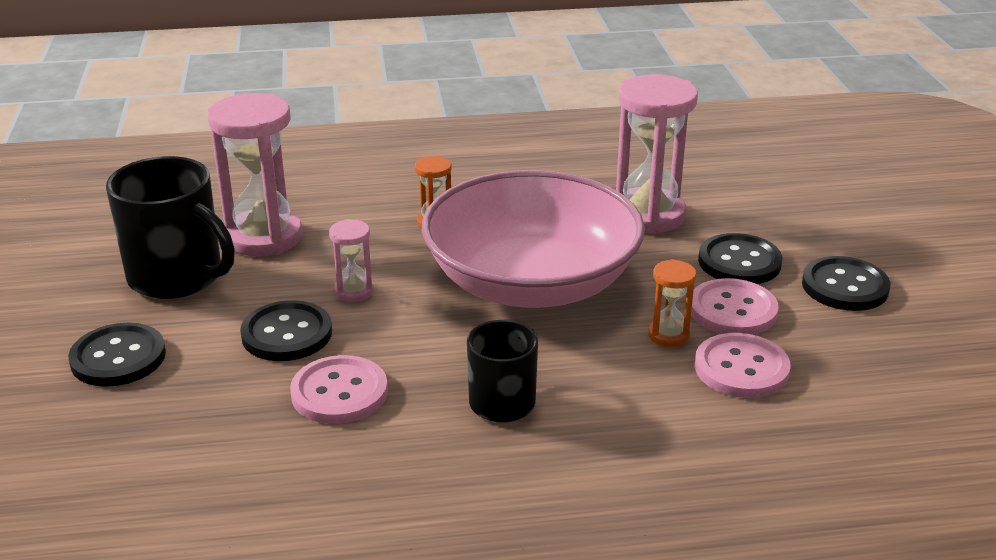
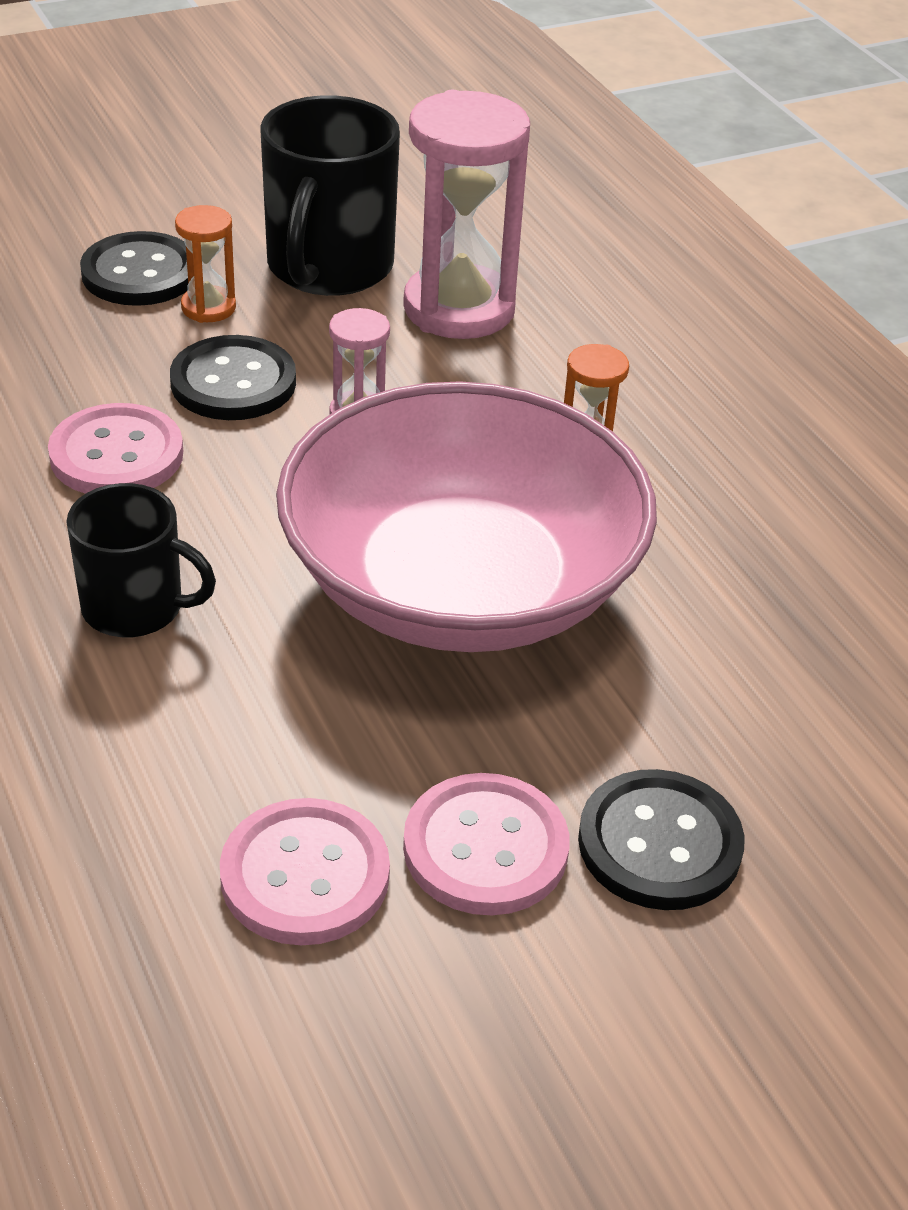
camera: 70 degrees right, 10 degrees up
(648, 215) = (761, 696): pink hourglass -> none
(668, 335) = (373, 768): orange hourglass -> orange hourglass (208, 308)
(845, 286) = (649, 1021): black button -> none

